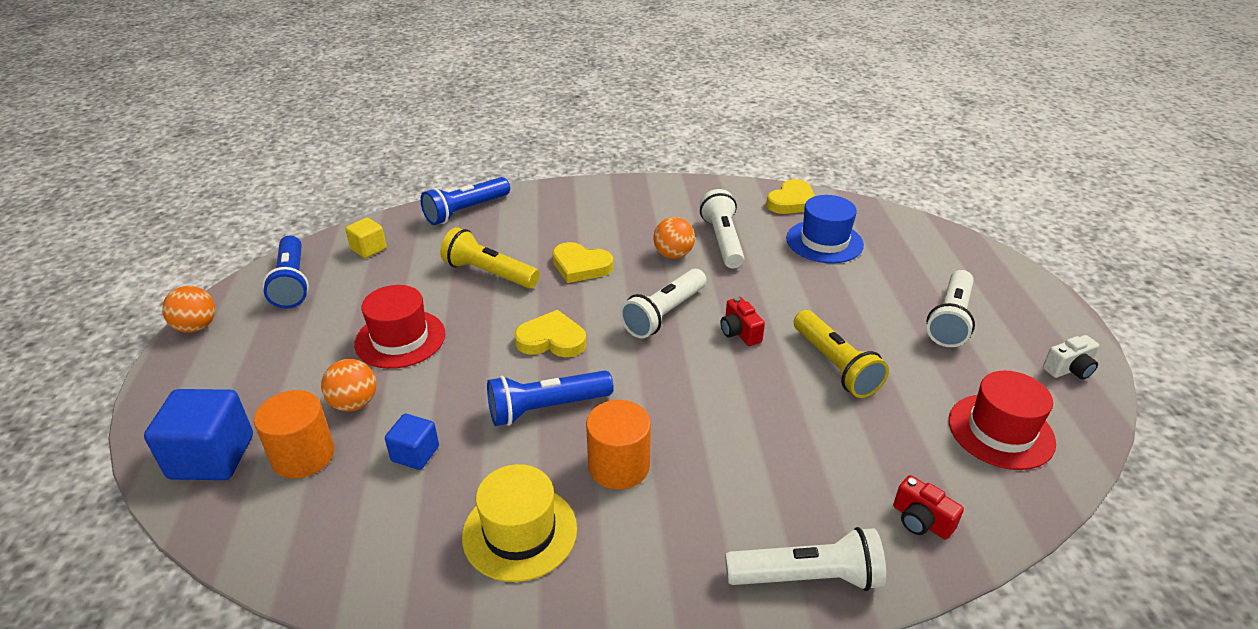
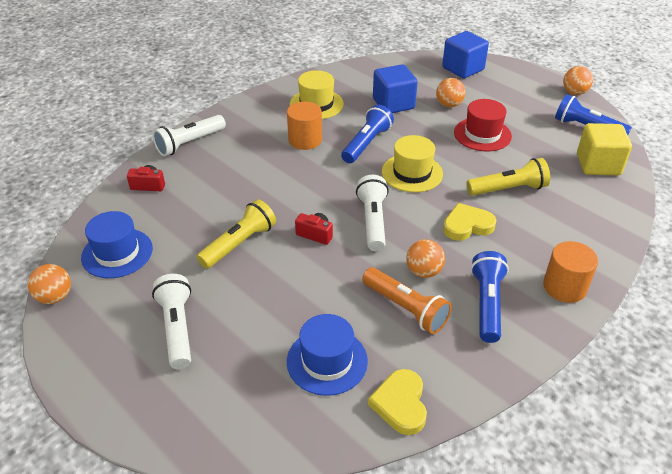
camera: 140 degrees right, 5 degrees up
(303, 455) = (433, 84): orange cylinder -> orange cylinder (564, 287)
(368, 249) = (598, 164): yellow cube -> yellow cube, size x1.78
(415, 454) = (393, 104): blue cube -> blue cube, size x1.78
(466, 211) = (608, 223): blue flashlight -> blue flashlight (487, 304)
(551, 340) = (412, 173): yellow heart -> yellow hat
(722, 241) = (405, 308): white flashlight -> orange flashlight
(835, 365) = (239, 244): yellow flashlight -> yellow flashlight turned 105 degrees clockwise
(1000, 431) = (117, 253): red hat -> blue hat
(1069, 369) = (74, 328): white camera -> none
(1094, 414) = (55, 297): none -> orange ball

